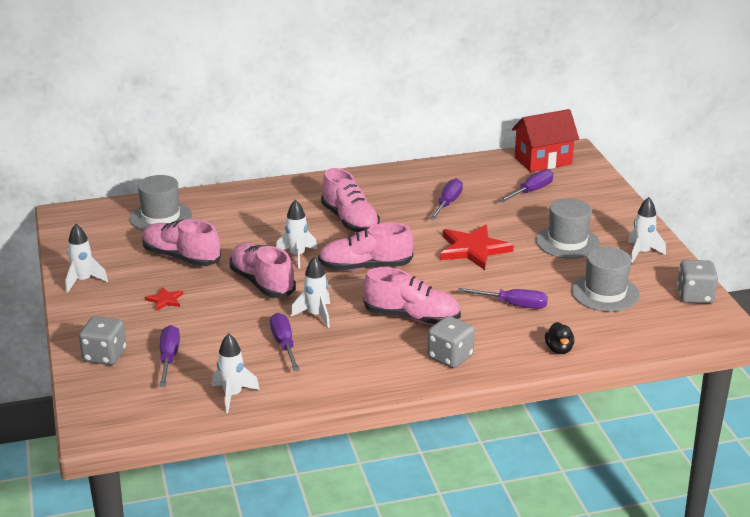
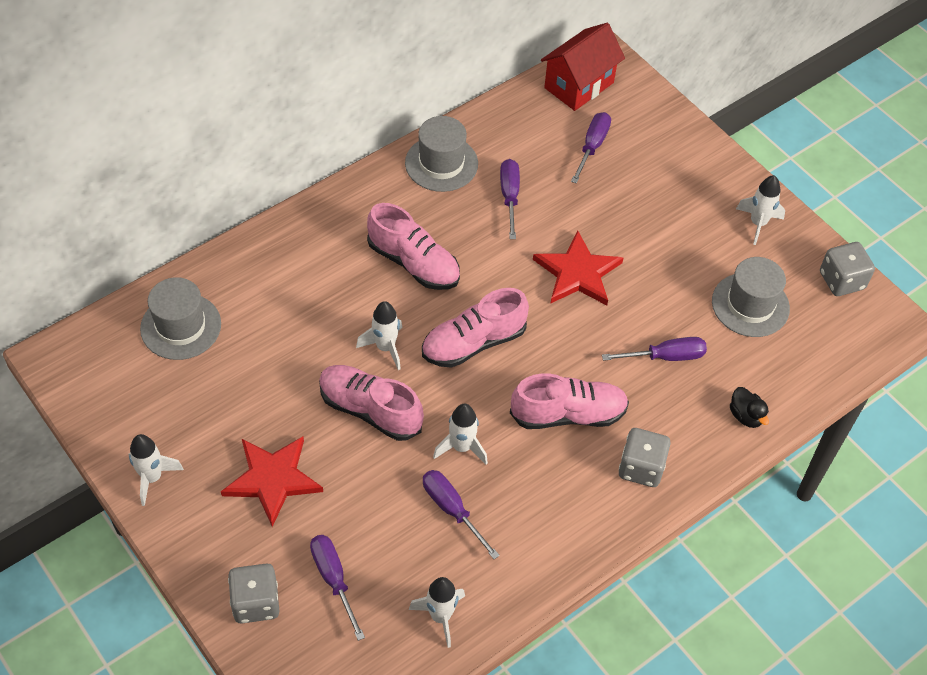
camera: 25 degrees left, 25 degrees up
(165, 300) = (272, 479): red star -> red star, size x2.10
(181, 257) = (248, 394): pink shoe -> none
(567, 242) = (672, 228): grey hat -> grey hat (441, 163)

